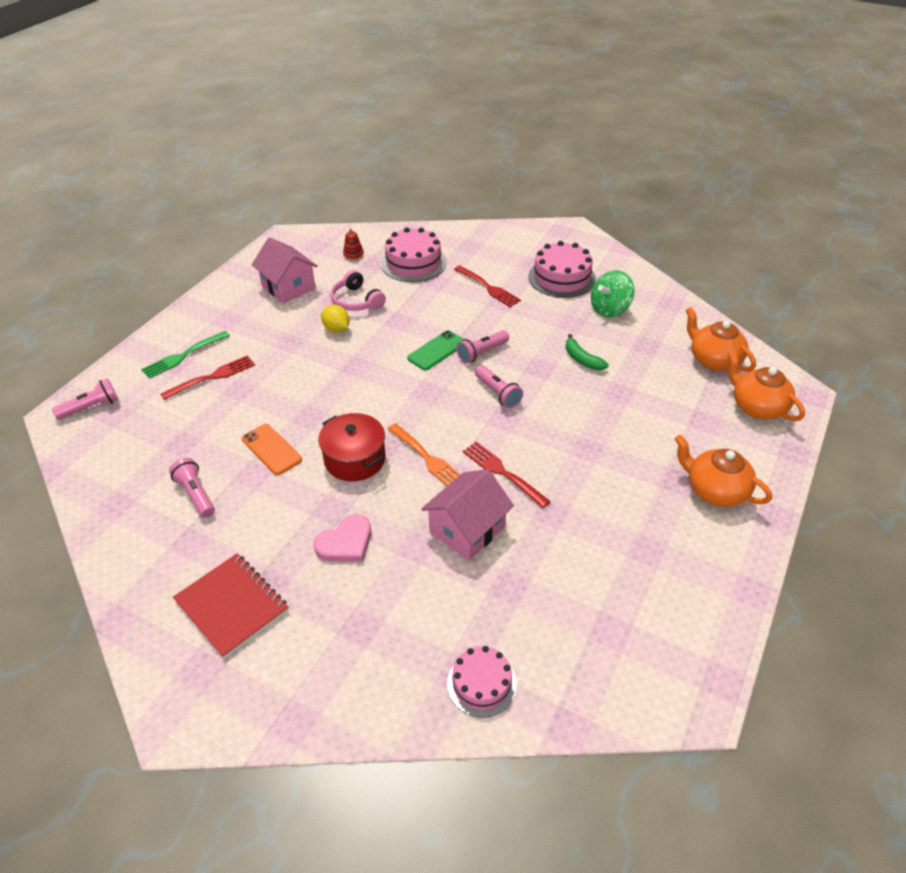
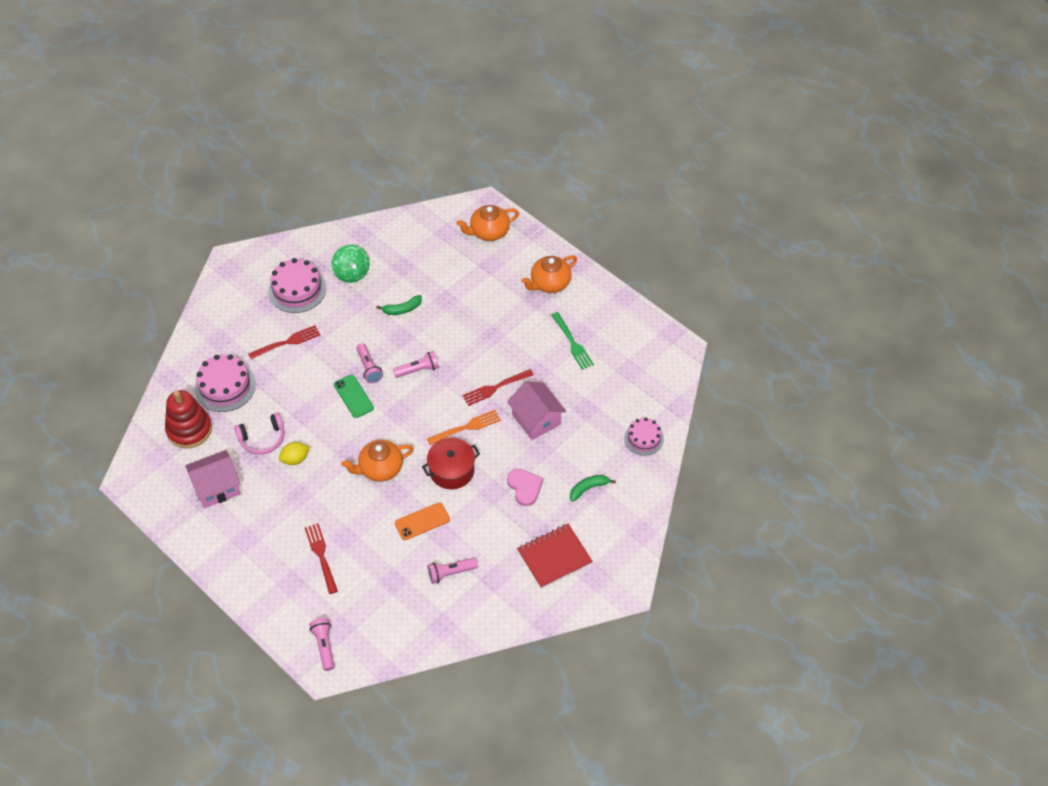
camera: 75 degrees left, 10 degrees up
(183, 356) = (283, 576): green fork -> green fork (572, 343)
(353, 255) = (189, 429): red stacking toy -> red stacking toy, size x2.30
(362, 623) = (588, 488): none -> green banana
(713, 360) = (435, 235): orange teapot -> orange teapot (380, 468)

